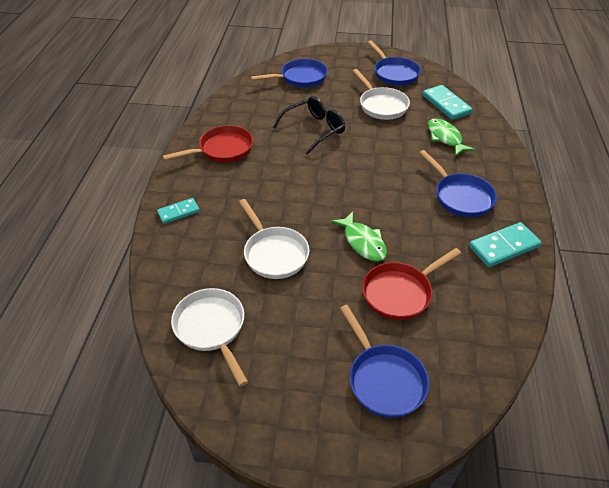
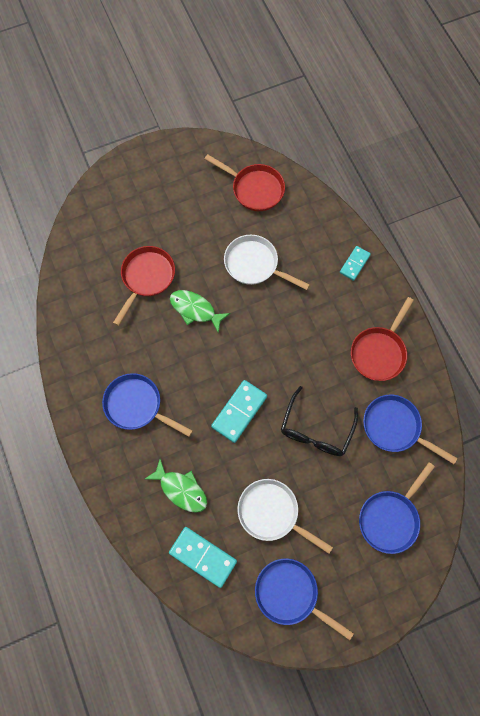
camera: 150 degrees right, 25 degrees up
(212, 328) = (254, 189): white pan -> red pan
(383, 379) = (130, 211): blue pan -> blue pan (395, 427)
(504, 247) = (84, 363): turquoise domino -> turquoise domino (239, 411)

